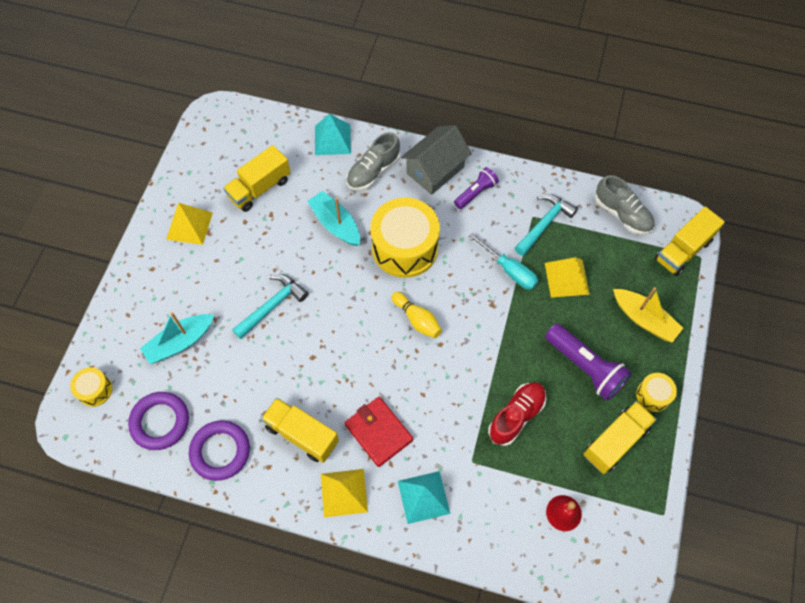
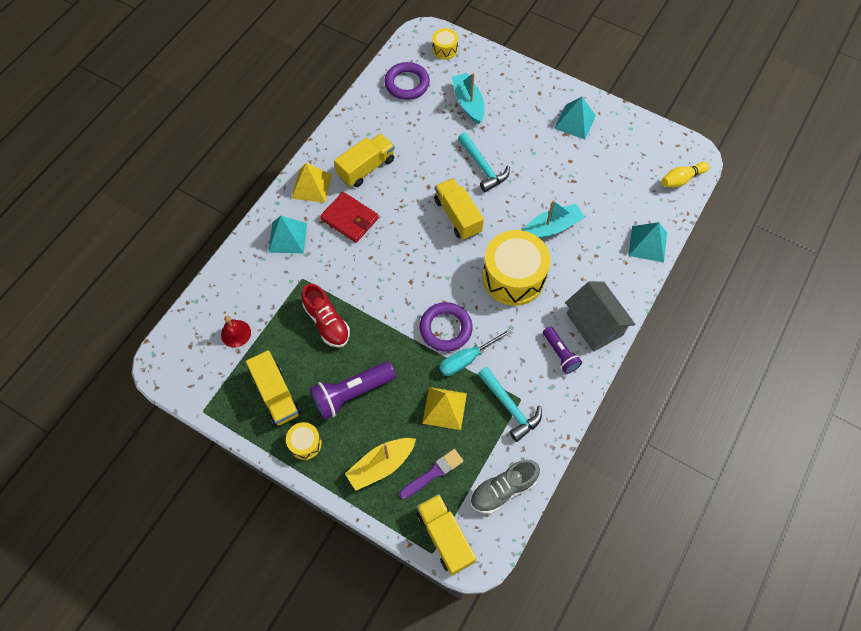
camera: 105 degrees right, 0 degrees up
(189, 226) = (575, 122): yellow pyramid -> turquoise pyramid
(220, 451) = (371, 116): purple ring -> purple ring (445, 328)
(259, 188) = (603, 177): yellow truck -> yellow truck (457, 216)
(373, 171) = (603, 270): grey shoe -> none
(379, 432) = (349, 219): red wallet -> red wallet turned 60 degrees clockwise
(417, 319) = (439, 269): yellow bowling pin -> yellow bowling pin (681, 179)
(632, 273) = (433, 473): none -> purple brush

